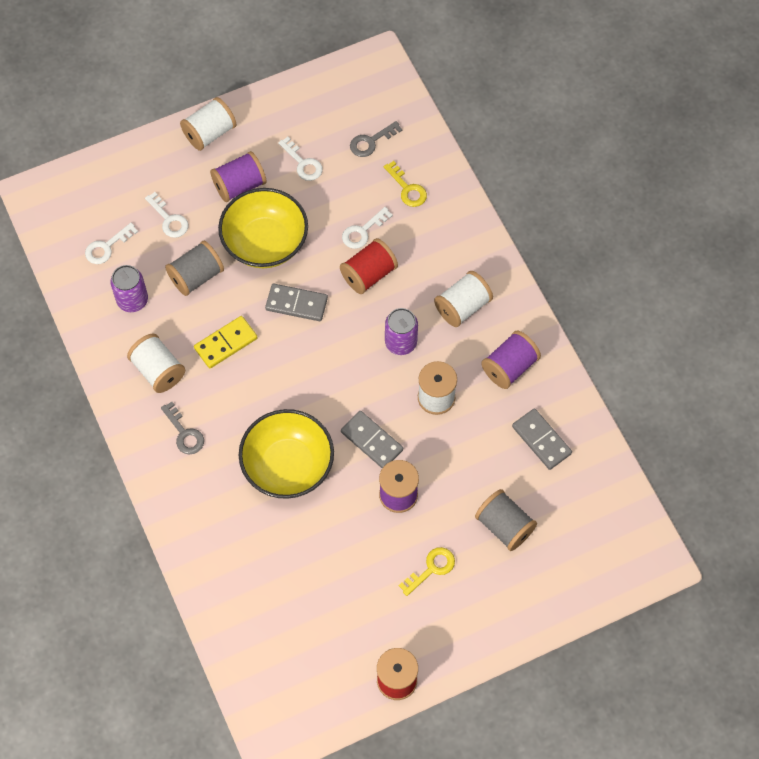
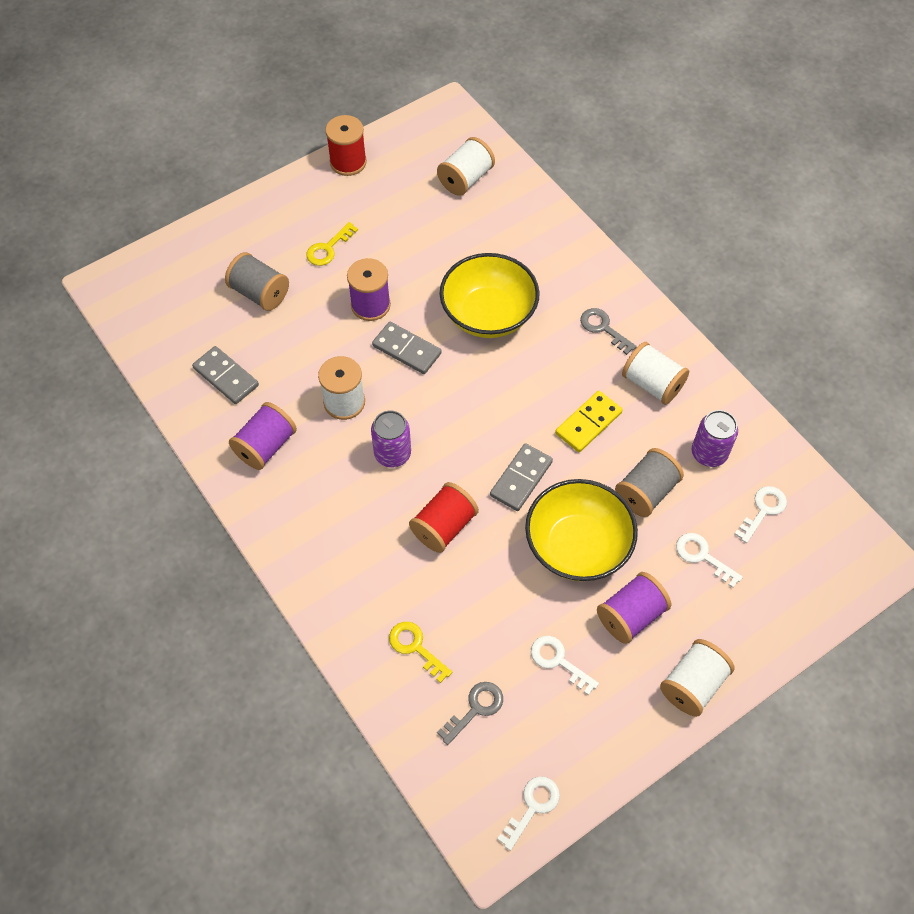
camera: 170 degrees right, 5 degrees down
(296, 304) = (521, 478): grey domino -> grey domino turned 60 degrees counterclockwise
(363, 231) = (461, 580): white key -> white key (532, 807)
(462, 307) = (326, 506): white spool -> white spool (465, 179)

